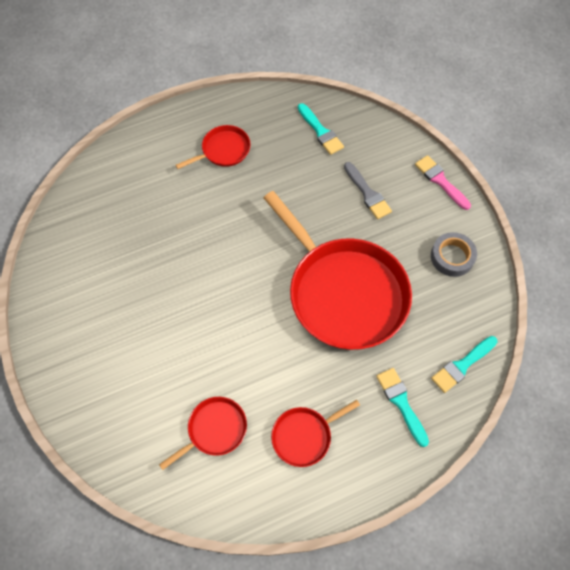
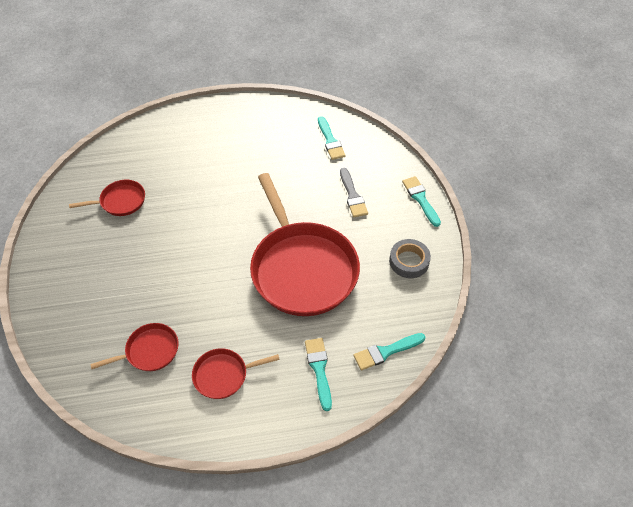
camera: 15 degrees right, 10 degrees down
(223, 150) = (244, 139): red pan -> red pan (120, 201)
(440, 181) = (420, 199): pink brush -> turquoise brush

